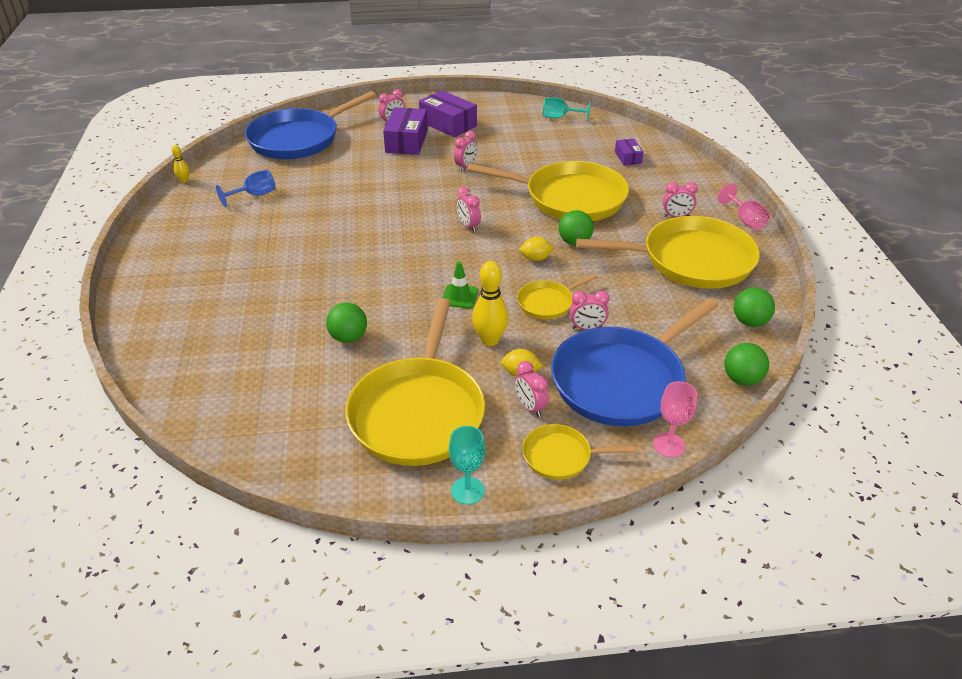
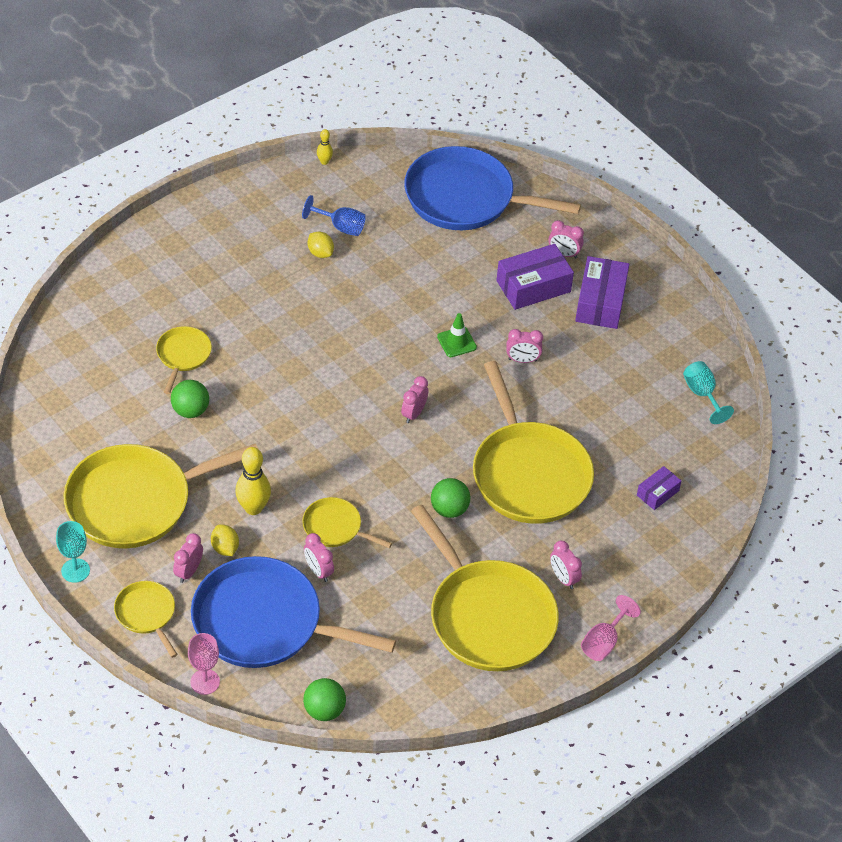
camera: 55 degrees right, 10 degrees up
(283, 319) = (183, 355): none -> yellow pan
(459, 296) = (298, 459): green traffic cone -> green traffic cone (456, 342)
(536, 258) = (398, 490): yellow lemon -> yellow lemon (320, 253)
(749, 322) = (416, 694): green ball -> none

